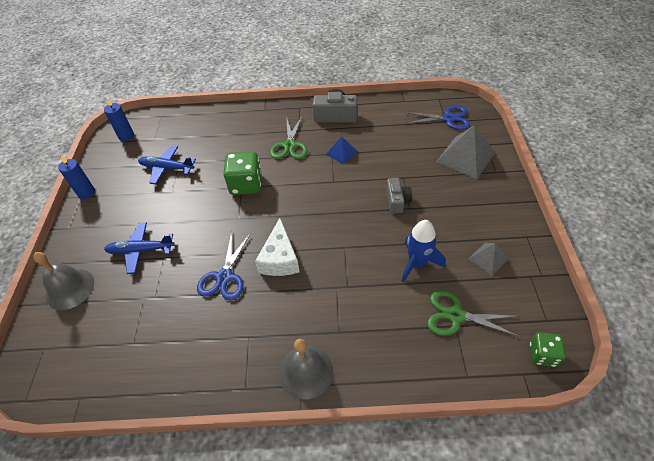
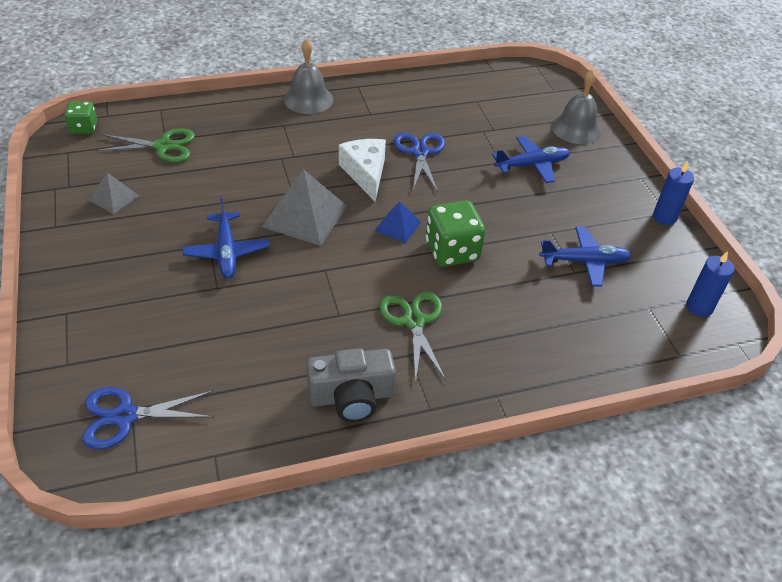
camera: 160 degrees right, 5 degrees down
(341, 153) = (322, 318): blue pyramid -> blue pyramid (398, 226)
(397, 201) = (227, 251): grey camera -> blue plane
(417, 263) = (201, 185): blue rocket -> none
(465, 157) = (110, 334): grey pyramid -> grey pyramid (305, 216)

